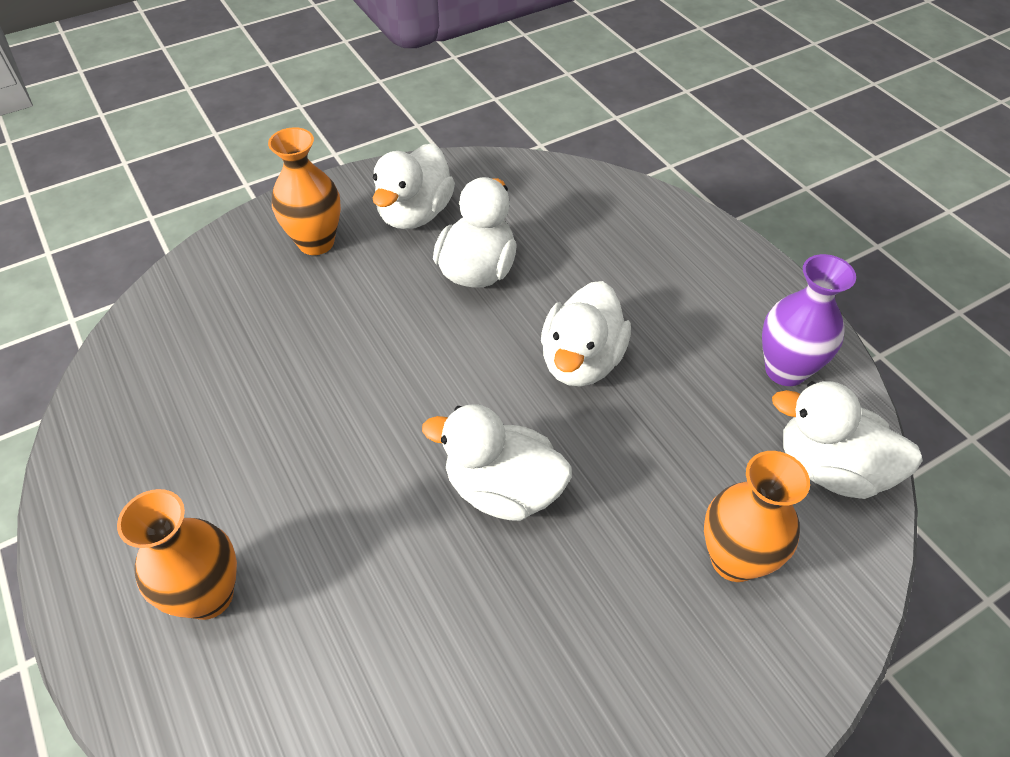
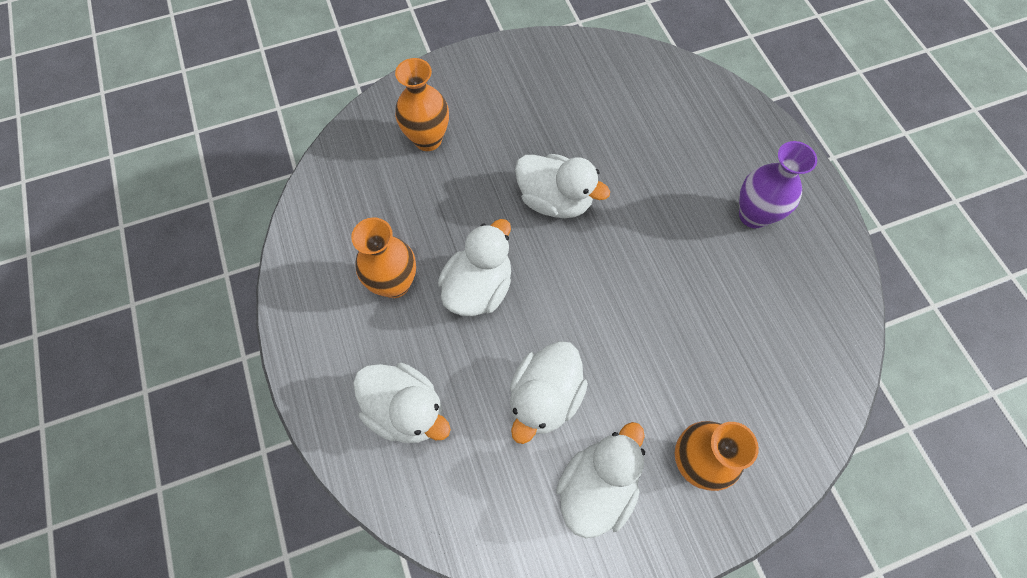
camera: 170 degrees left, 15 degrees up
(208, 596) = (734, 165): orange vase -> orange vase (394, 283)
(785, 370) = (331, 255): purple vase -> purple vase (753, 215)
(830, 468) = (342, 181): white duck -> white duck (406, 410)

